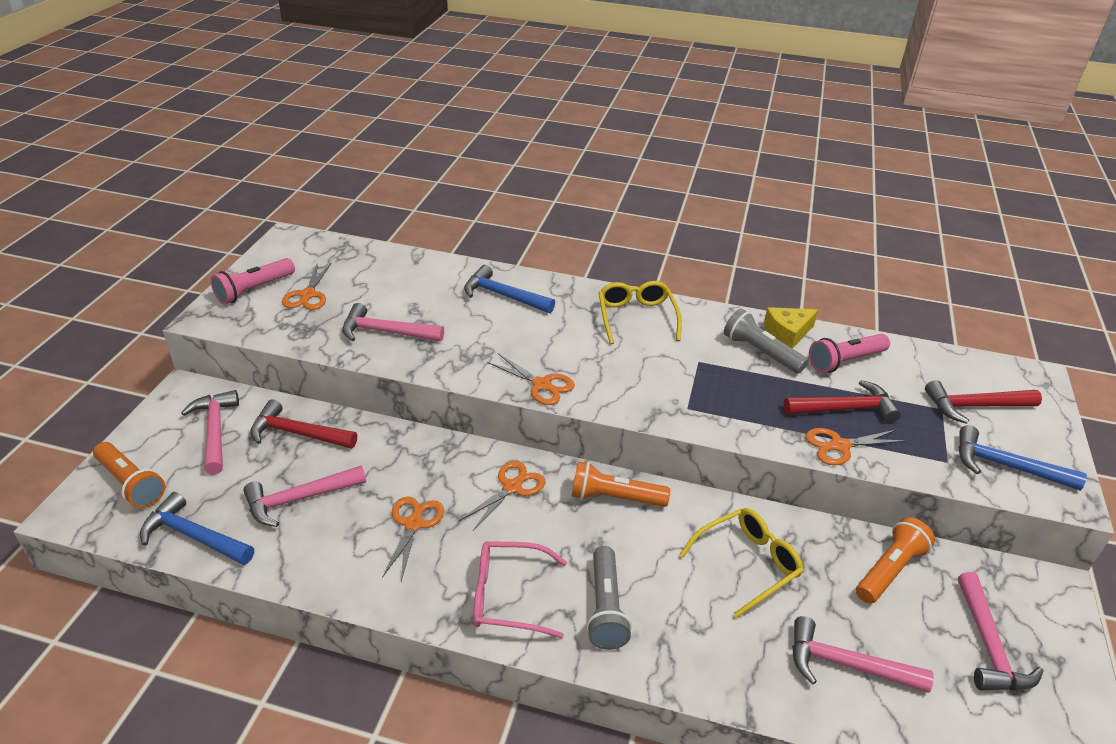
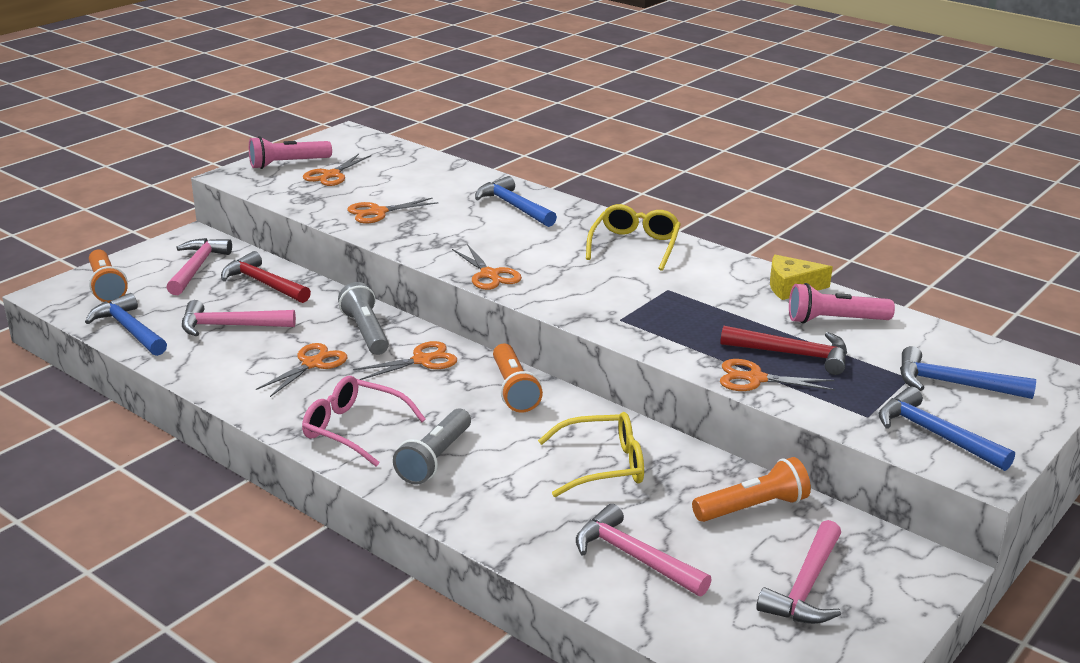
camera: 25 degrees right, 10 degrees down
(386, 332) = (378, 212): pink hammer -> orange scissors
(614, 498) = (514, 389): orange flashlight -> orange flashlight turned 135 degrees counterclockwise
(760, 352) = (744, 295): grey flashlight -> grey flashlight (366, 332)
(974, 406) = (953, 384): red hammer -> blue hammer

